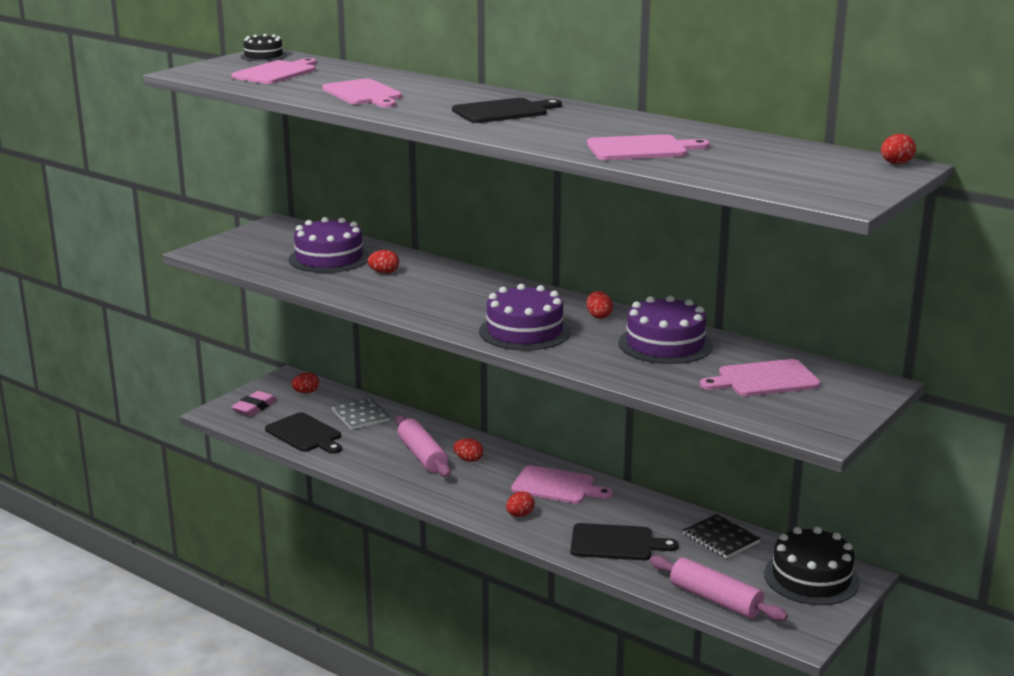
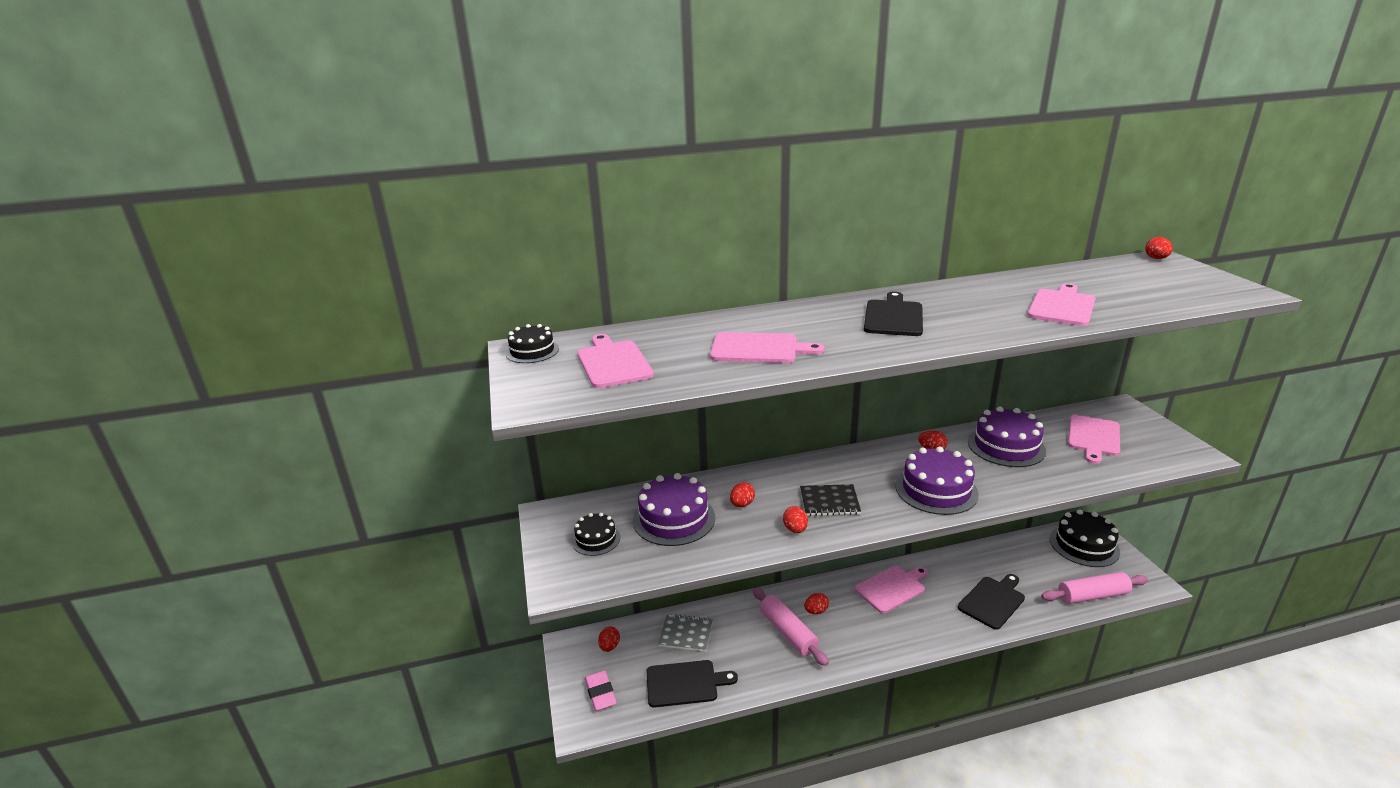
camera: 50 degrees left, 5 degrees up
(267, 245) = (596, 539): none -> black cake
(422, 456) = (788, 632): pink rolling pin -> pink rolling pin turned 45 degrees clockwise
(520, 515) = (921, 626): red egg -> red egg (795, 529)
(721, 538) = (1014, 554): black notebook -> black notebook (829, 502)

